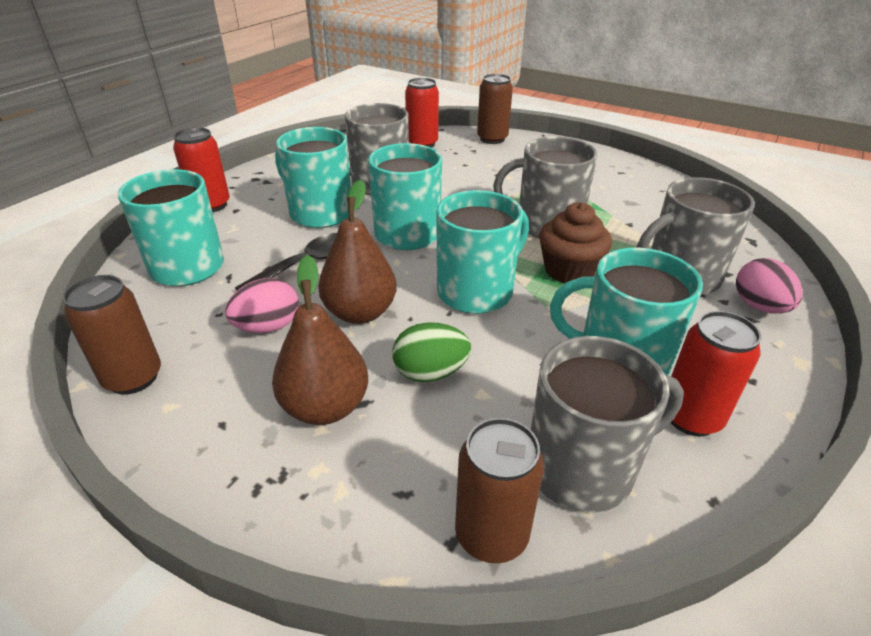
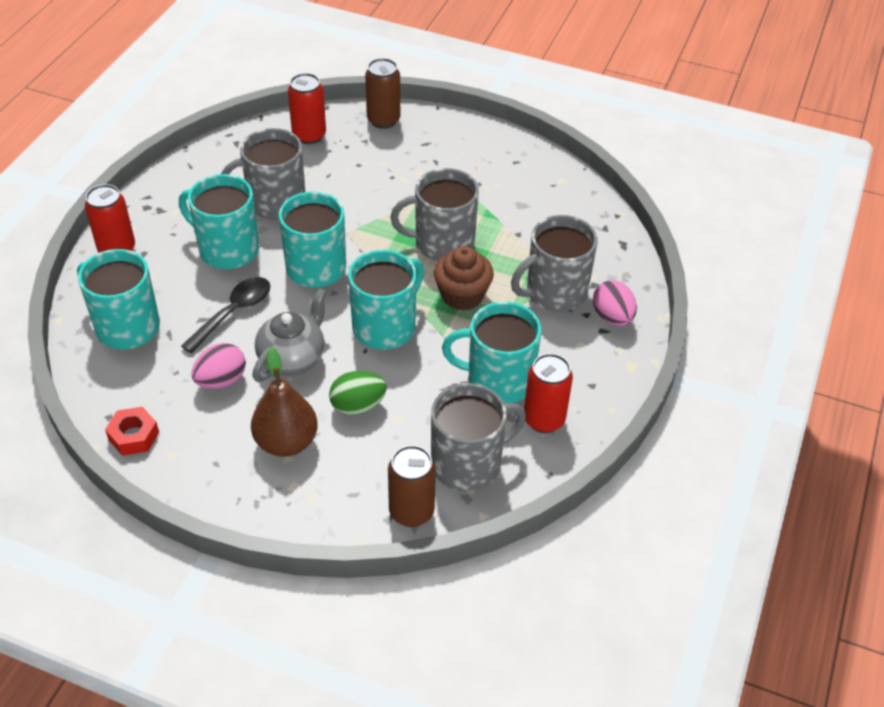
camera: 10 degrees left, 10 degrees up
(133, 378) = (134, 436): brown can -> red nut
(360, 313) = (292, 358): brown pear -> grey teapot

